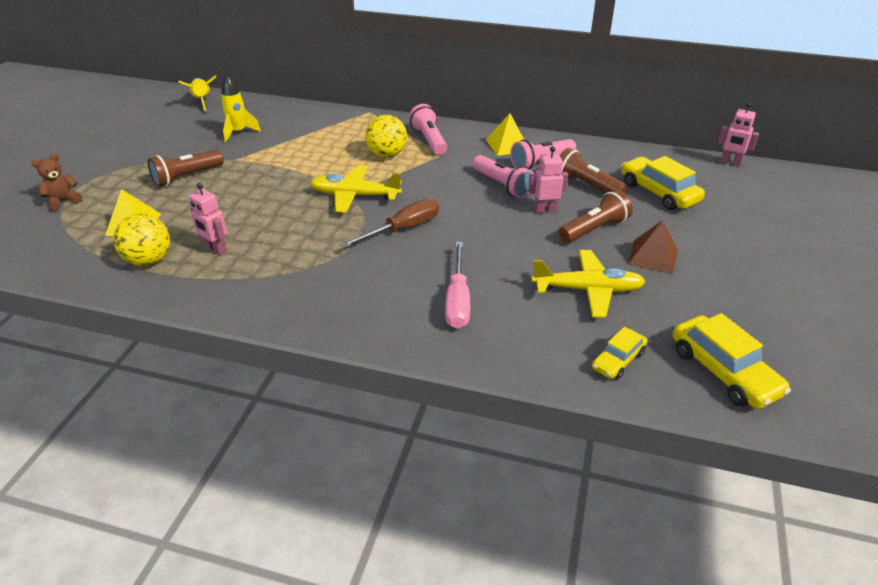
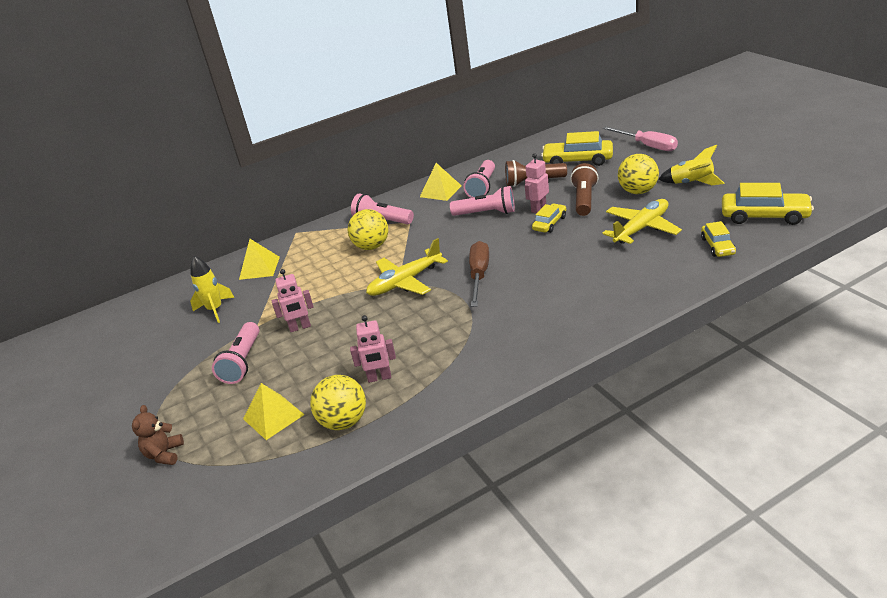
camera: 40 degrees left, 5 degrees down
(187, 177) = (243, 362): brown flashlight -> pink flashlight
(202, 101) = (124, 314): yellow rocket -> yellow rocket (691, 183)
(307, 122) = (259, 268): none -> yellow pyramid
(457, 300) = (590, 283): pink screwdriver -> pink screwdriver (647, 146)
(528, 228) = (549, 223): none -> yellow car
(653, 256) = (638, 191): brown pyramid -> yellow ball
(730, 163) = (582, 124): pink robot -> pink robot (300, 327)

